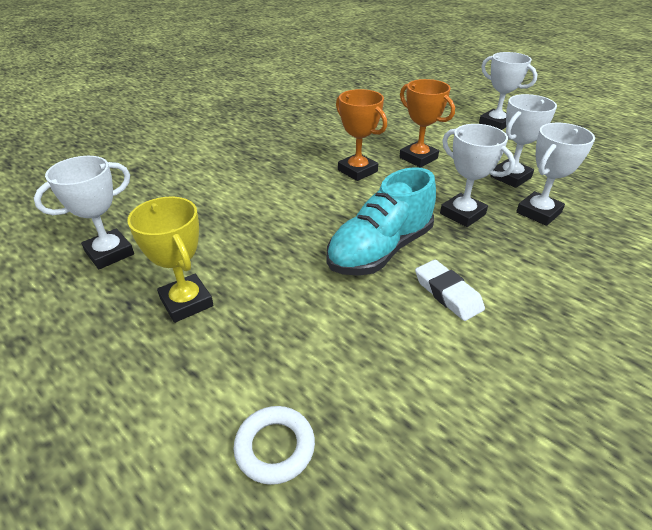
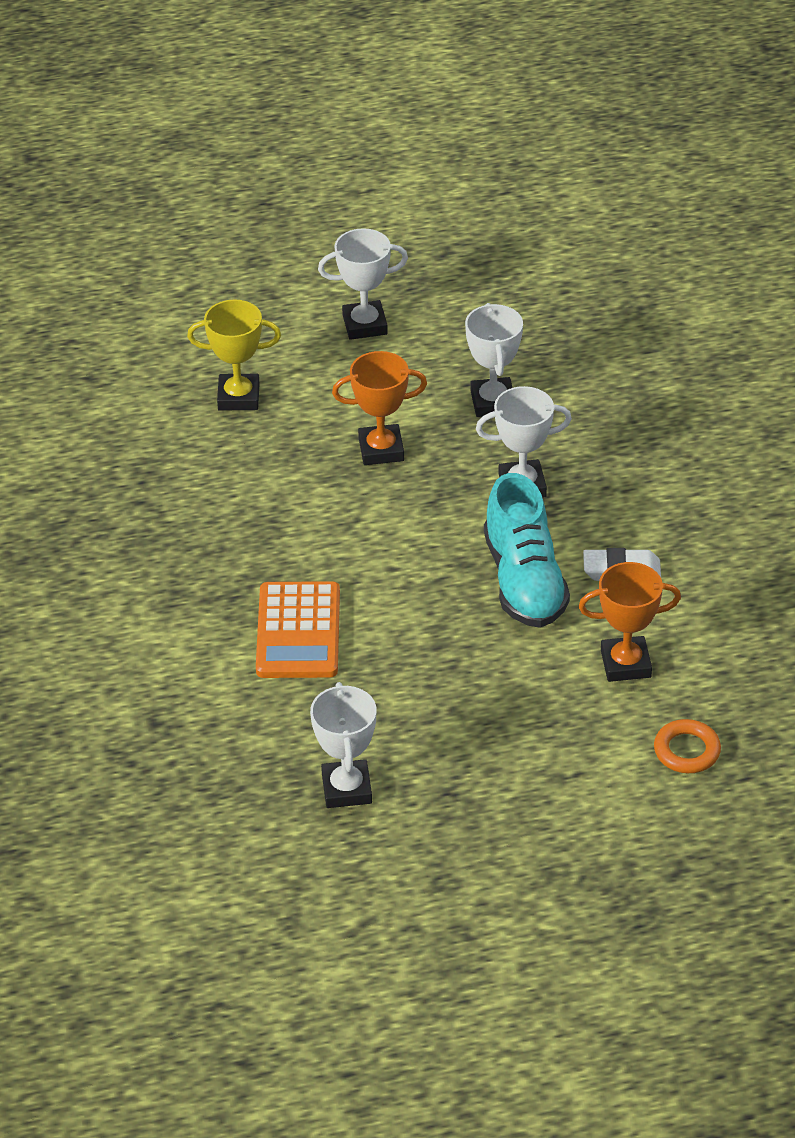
camera: 55 degrees left, 5 degrees up
(186, 302) = (483, 751): yellow trophy -> yellow trophy (238, 397)
(244, 184) = (298, 631): none -> orange calculator
(275, 447) = (686, 751): white ring -> orange ring
(357, 171) = (360, 518): orange trophy -> orange trophy (625, 664)
(538, 212) = (570, 429): white trophy -> none

